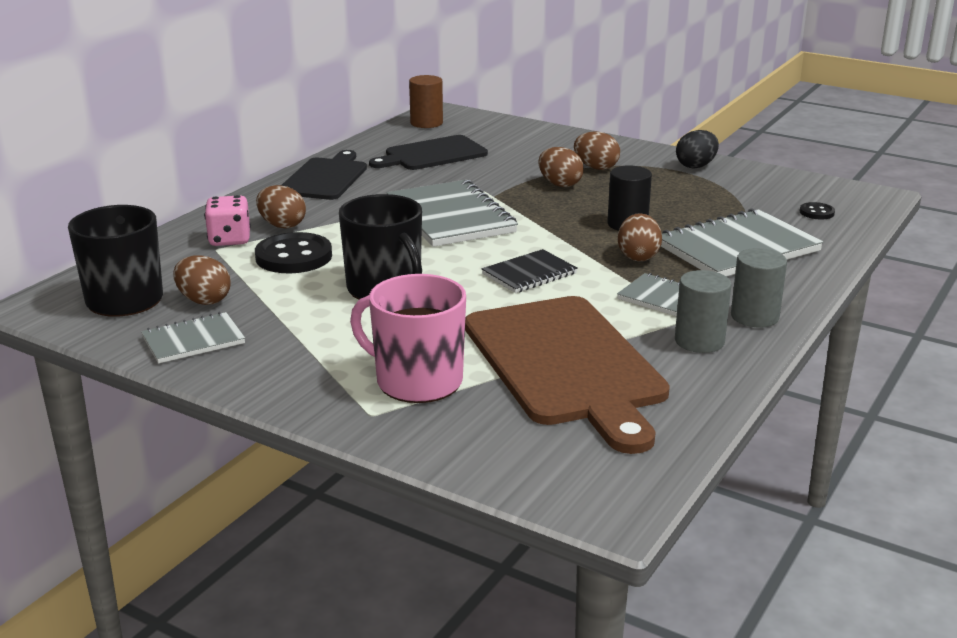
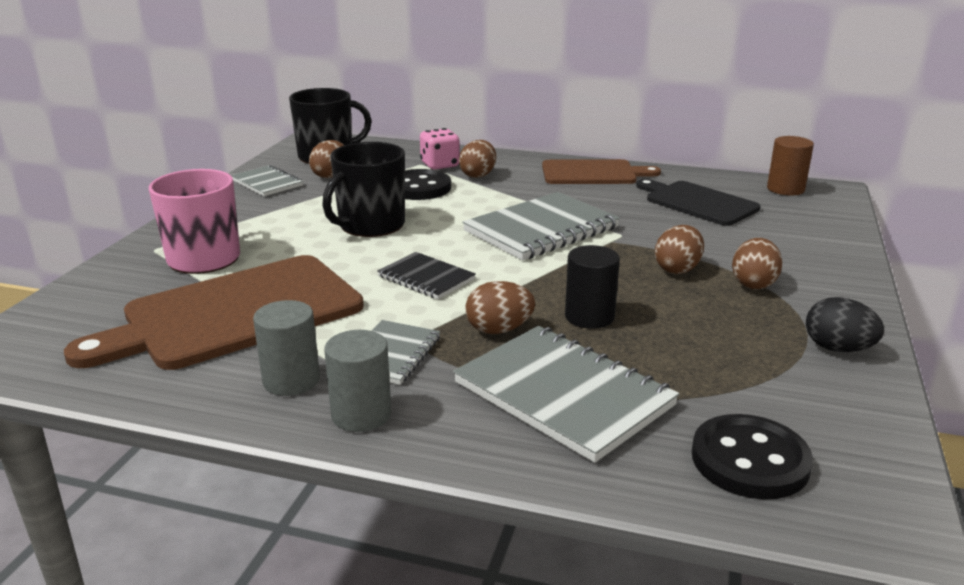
camera: 75 degrees right, 0 degrees up
(325, 178) = (592, 173): black cutting board -> brown cutting board
(816, 212) = (750, 460): black button -> black button, size x2.07

